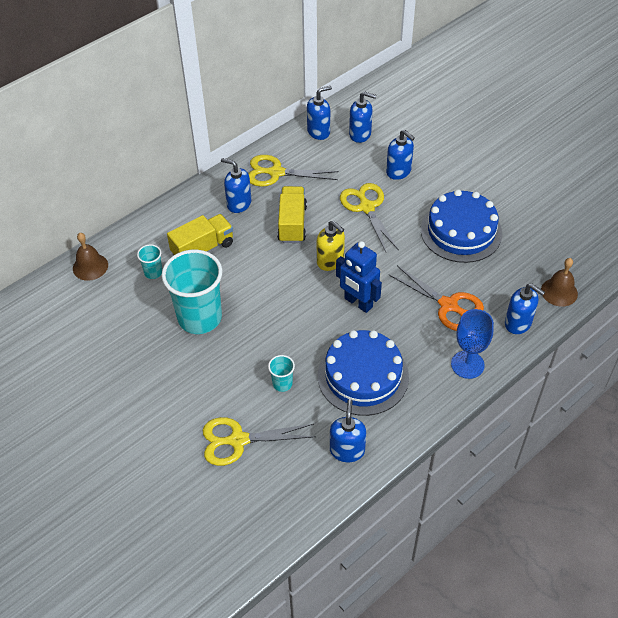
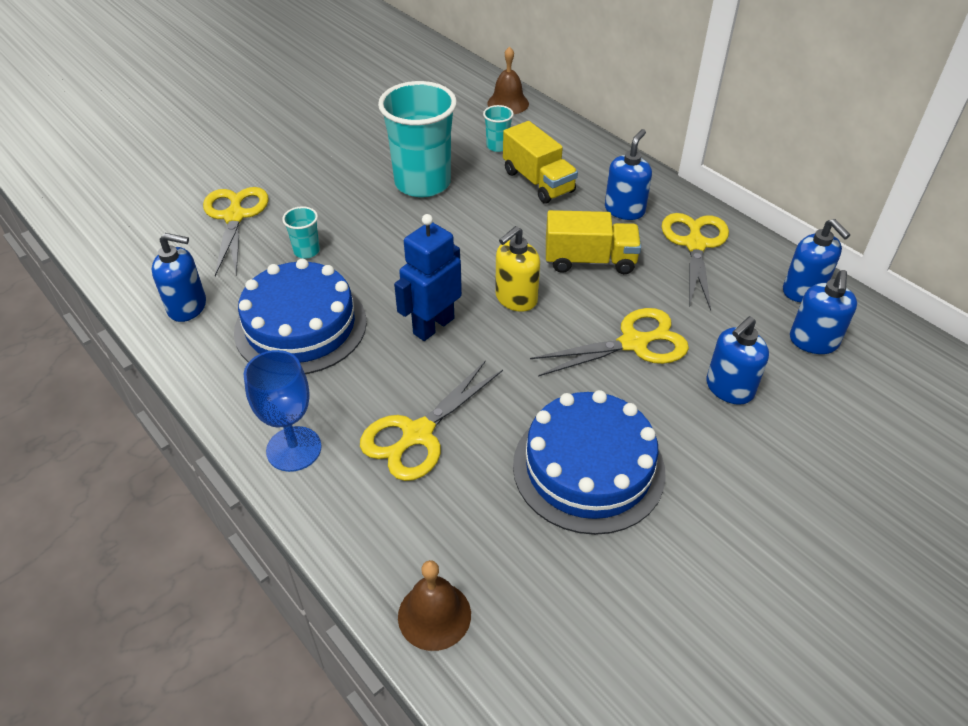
camera: 90 degrees right, 5 degrees down
(448, 305) = (418, 434): orange scissors -> yellow scissors
(518, 323) = (366, 532): blue soap dispenser -> none

